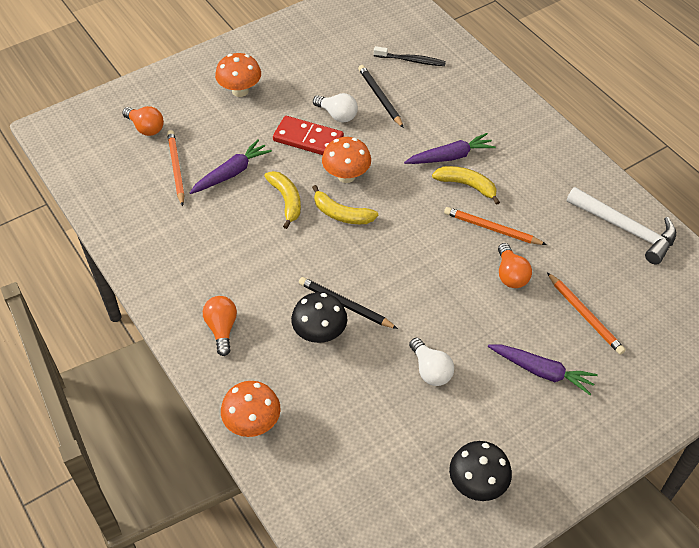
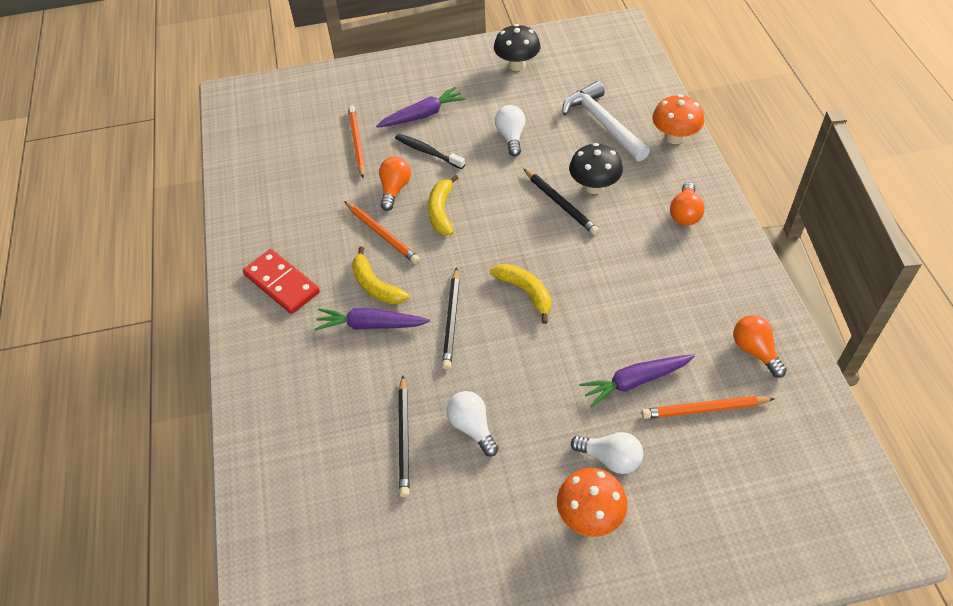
camera: 155 degrees left, 0 degrees up
(146, 128) = (738, 491): orange light bulb -> orange light bulb (755, 351)
(176, 168) = (704, 409): orange pencil -> orange pencil turned 75 degrees clockwise
(236, 123) = (610, 458): none -> white light bulb
(286, 200) = (580, 326): yellow banana -> yellow banana (441, 211)
(308, 139) = (524, 402): red domino -> red domino (281, 284)
(346, 176) = (500, 336): orange mushroom -> none
(390, 177) = (451, 320): none -> black pencil
(411, 60) = (328, 490): black toothbrush -> black toothbrush (428, 152)
(541, 371) = (422, 115): purple carrot -> purple carrot turned 105 degrees clockwise
(625, 229) = (259, 199): white hammer -> white hammer (603, 124)

